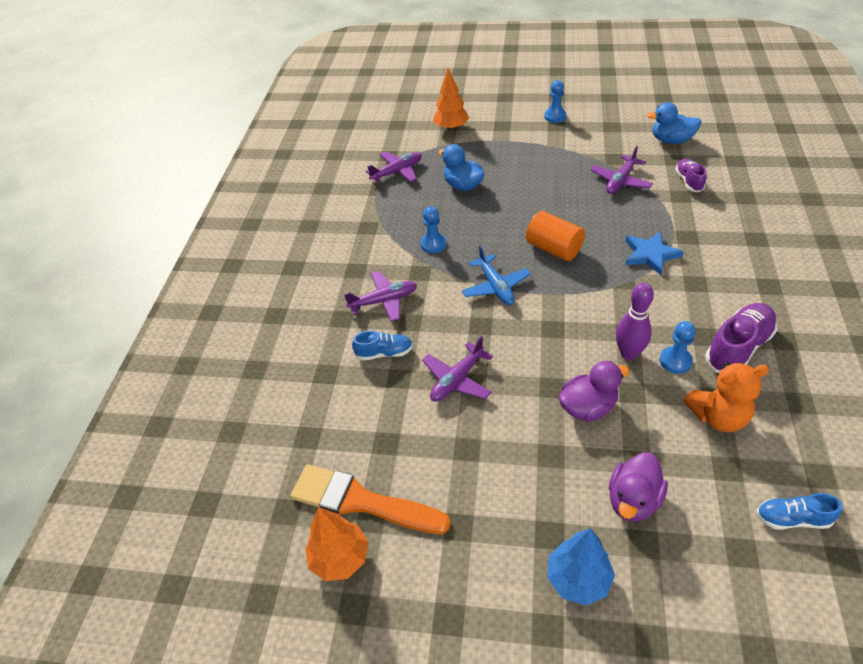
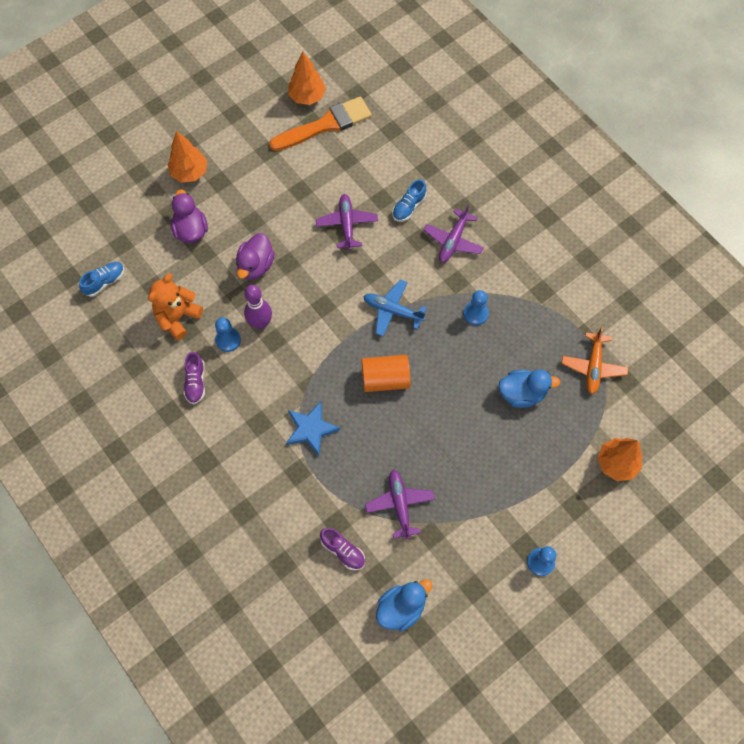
camera: 130 degrees right, 20 degrees up
(397, 172) = (593, 366): purple plane -> orange plane
(578, 579) = (189, 172): blue tree -> orange tree
(738, 347) = (195, 382): purple shoe -> purple shoe, size x0.60

